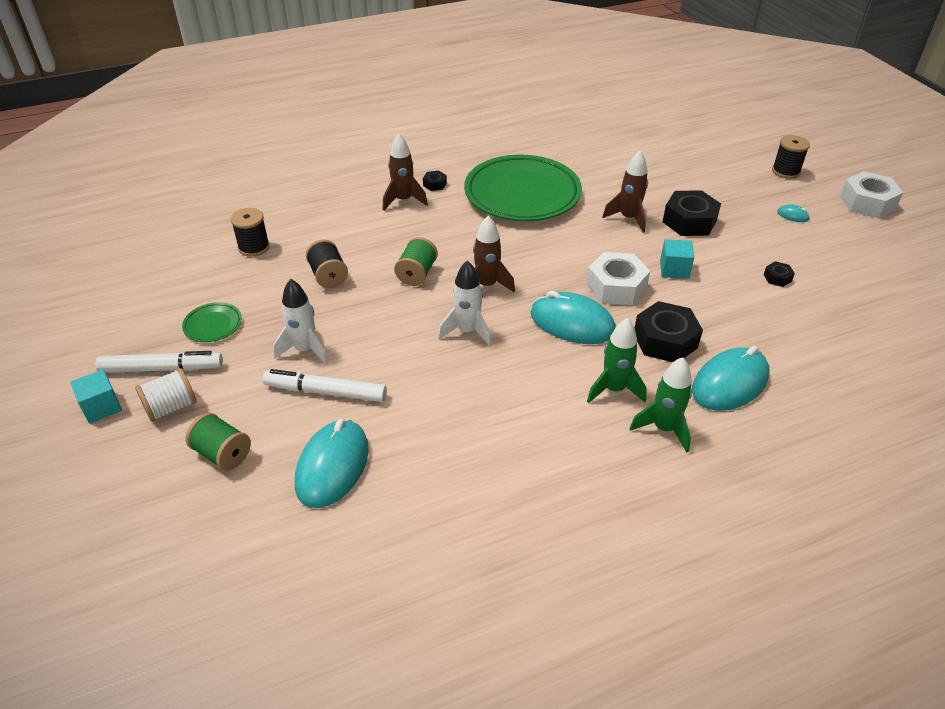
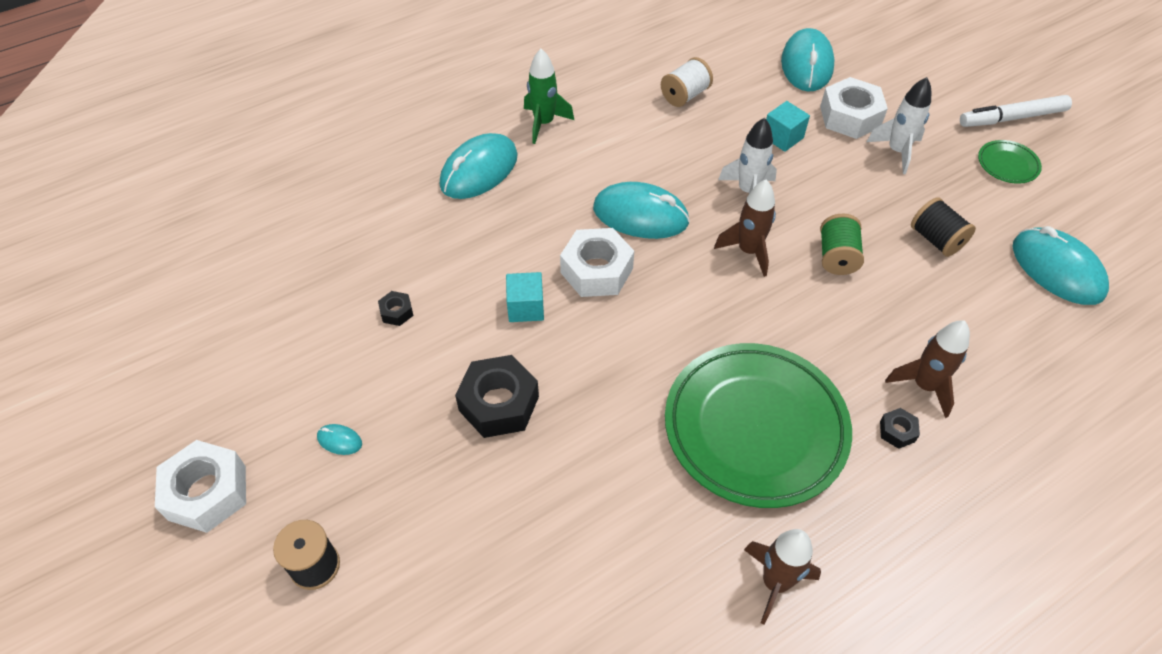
camera: 170 degrees right, 10 degrees up
(101, 407) = (1028, 82): turquoise cube -> turquoise cube (782, 137)
(171, 407) = (971, 89): white spool -> white spool (685, 95)
(223, 454) = (897, 62): green spool -> none
(254, 247) = (1057, 269): black spool -> turquoise mouse
(326, 392) = (850, 117): white marker -> white nut
(614, 389) = (590, 151): green rocket -> none
(628, 218) = (588, 396): brown rocket -> brown rocket (775, 583)
(665, 340) = (540, 208): black nut -> none

